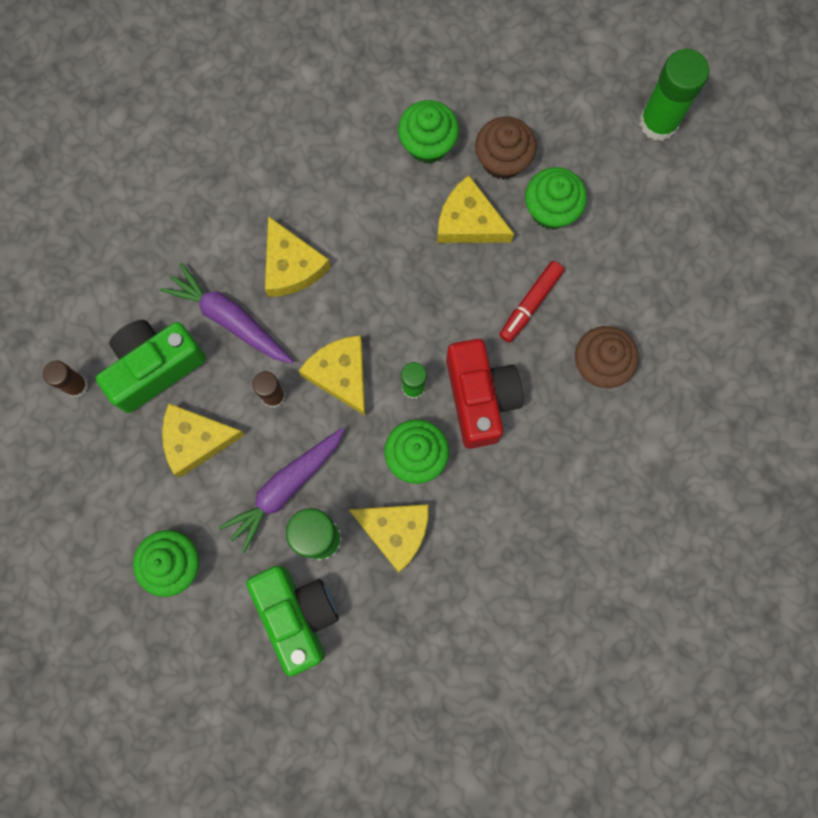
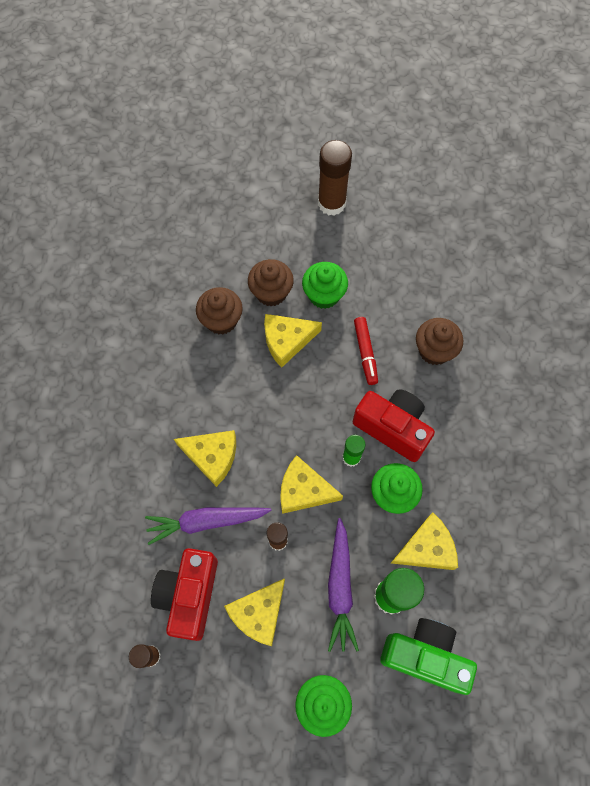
camera: 45 degrees left, 10 degrees down
(154, 367) = (189, 595): green camera -> red camera
(427, 144) = (221, 320): green cupcake -> brown cupcake
(658, 122) = (331, 203): green glue stick -> brown glue stick

